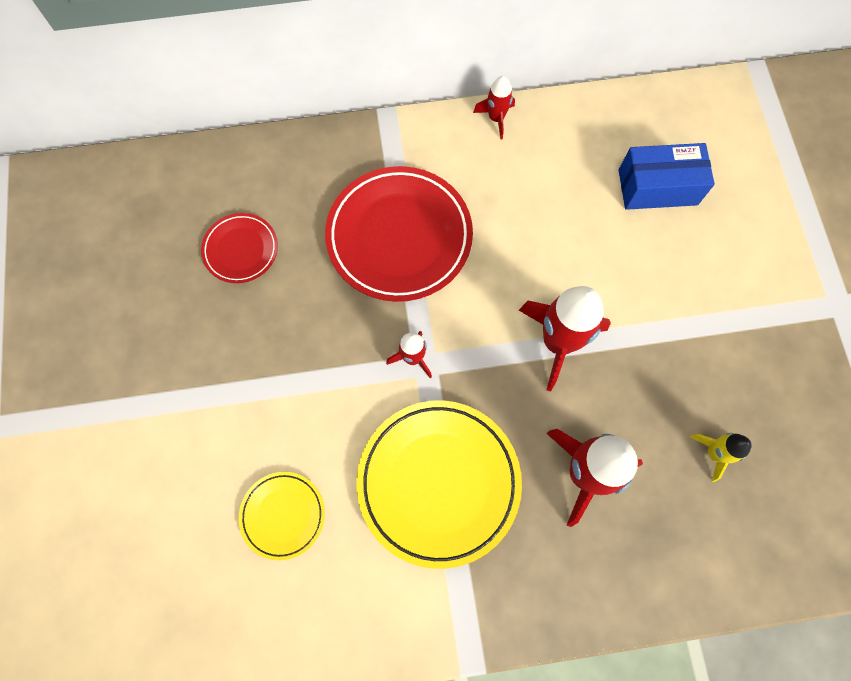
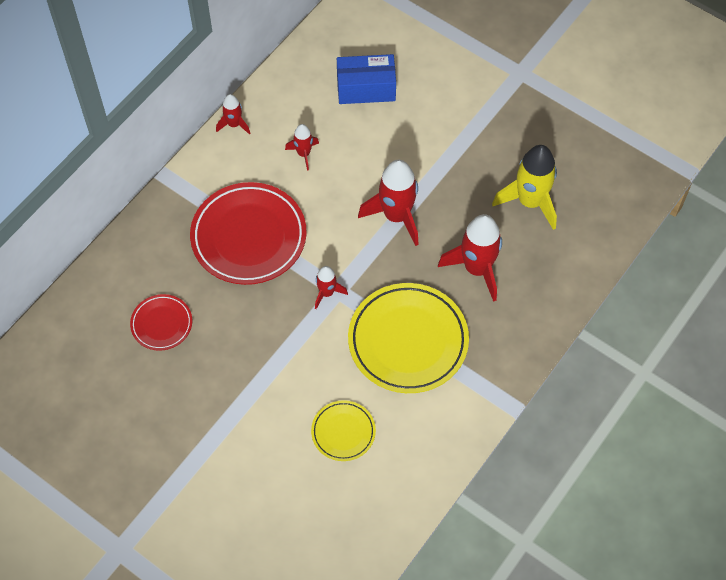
camera: 45 degrees left, 10 degrees down
(531, 201) = (304, 154): none -> red rocket
(657, 187) = (366, 88): blue box -> blue box turned 45 degrees clockwise
(714, 453) = (530, 201): yellow rocket -> yellow rocket, size x1.91

